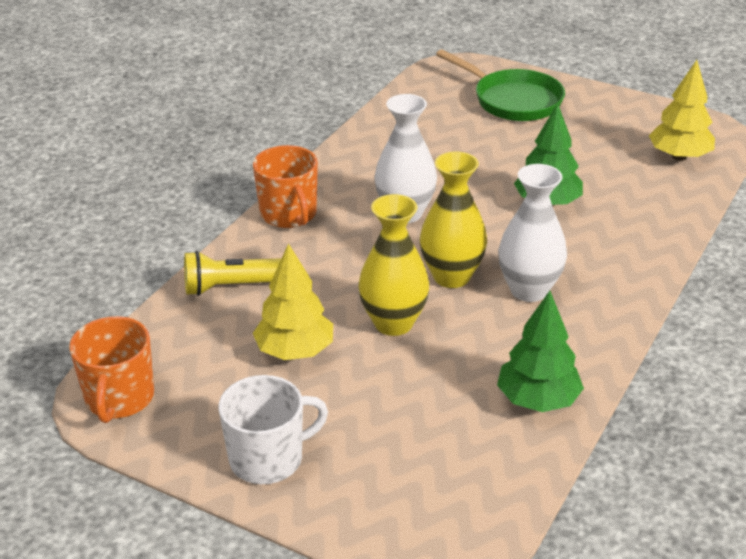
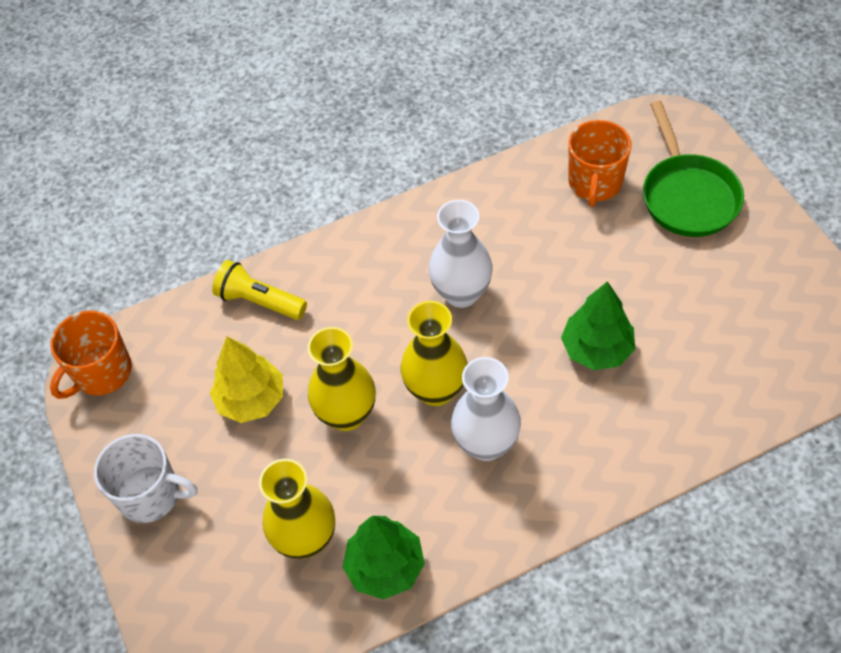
camera: 40 degrees right, 20 degrees up
(289, 214) = (367, 243): orange mug -> orange mug (595, 183)
(450, 416) = (306, 539): none -> yellow vase
(679, 157) = (784, 358): yellow tree -> none

